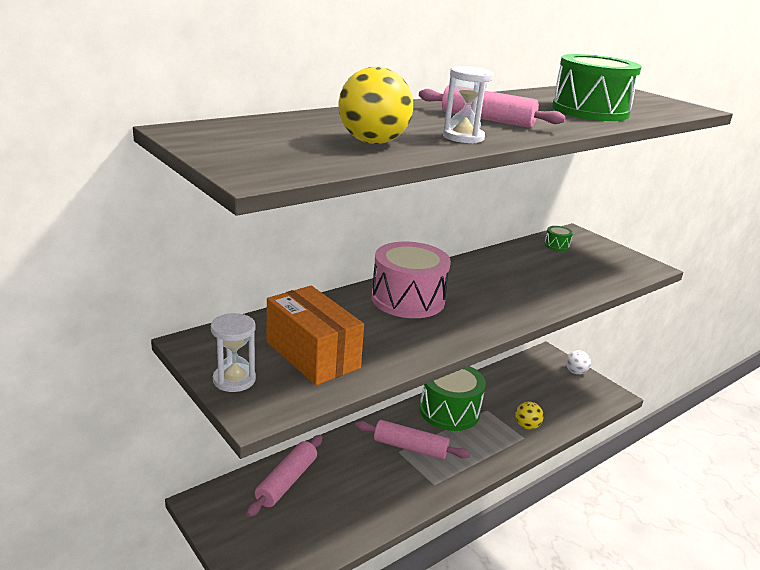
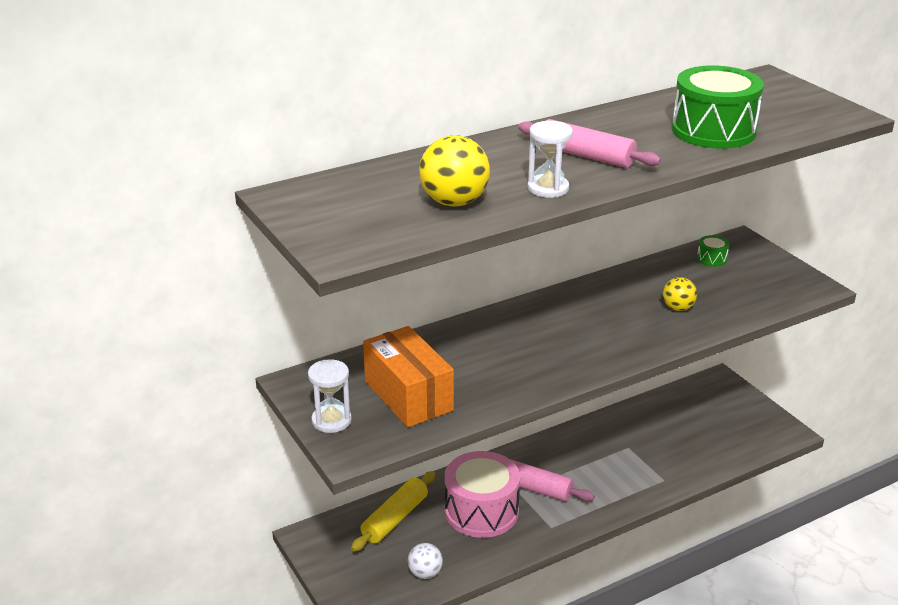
camera: 10 degrees right, 5 degrees up
(286, 481) = (395, 518): pink rolling pin -> yellow rolling pin
(408, 299) = (518, 332): pink drum -> pink drum (481, 511)
(449, 411) = (583, 447): green drum -> none
(527, 426) = (670, 467): yellow ball -> yellow ball (678, 308)
(575, 372) = (748, 403): white ball -> white ball (425, 573)

